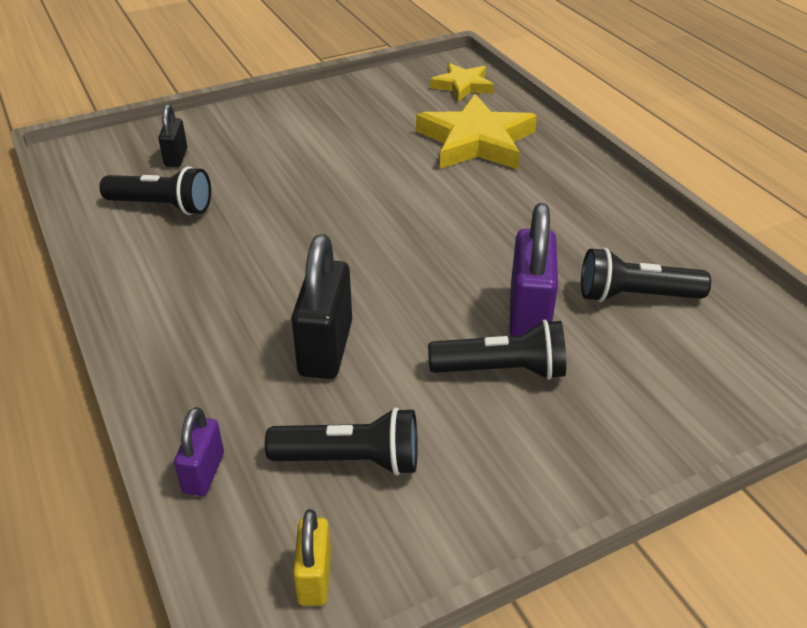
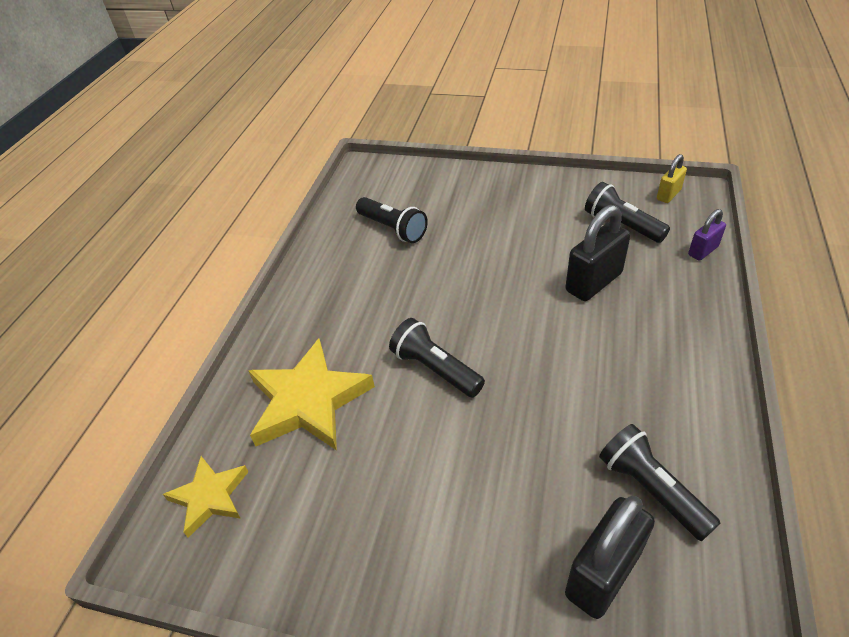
camera: 135 degrees left, 5 degrees up
(176, 157) = (603, 574): black padlock -> black padlock, size x1.78
(502, 370) = (508, 228): black flashlight -> black flashlight (435, 369)
(529, 314) = (460, 246): purple padlock -> none

